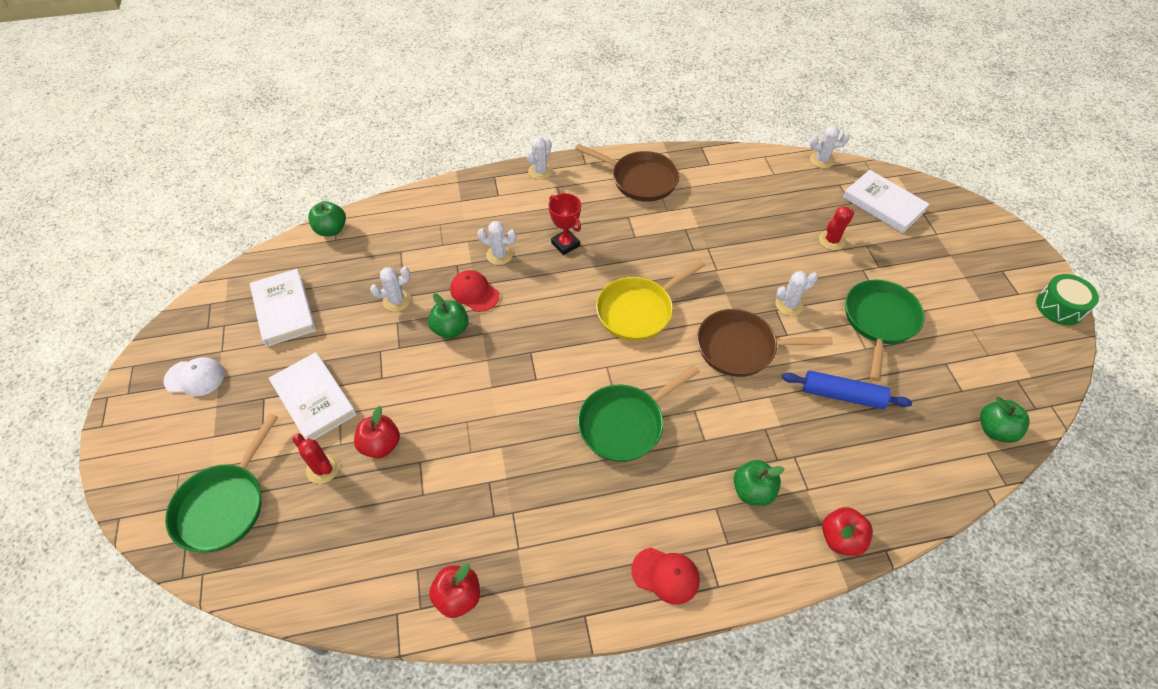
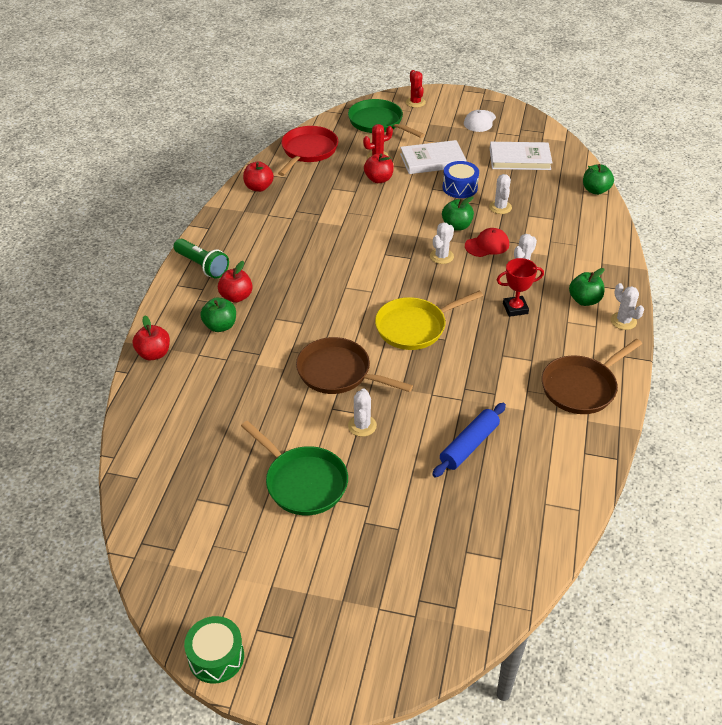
camera: 115 degrees right, 10 degrees down
(335, 572) = (308, 151): none -> red pan
(369, 350) = (460, 187): none -> blue drum
(625, 423) = (317, 284): green pan -> none
(638, 310) = (415, 327): yellow pan -> yellow pan turned 105 degrees counterclockwise
(665, 575) = (202, 266): red cap -> green flashlight
(696, 500) = (236, 297): none -> red apple
(741, 347) = (338, 373): brown pan -> brown pan turned 90 degrees counterclockwise
(821, 160) = (550, 564): white cactus -> white cactus (441, 256)
(831, 240) = (420, 501): red cactus -> red cactus (415, 102)
(842, 395) = (252, 413): blue rolling pin -> blue rolling pin (469, 445)
(883, 204) = (449, 583): white book -> none
(995, 430) = (148, 497): green apple -> green apple (584, 300)

